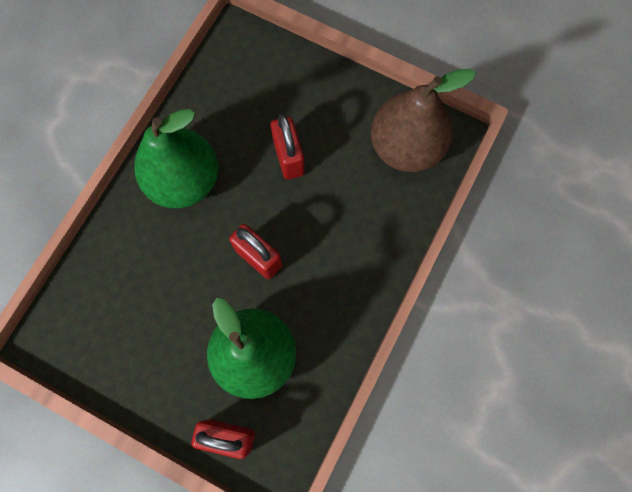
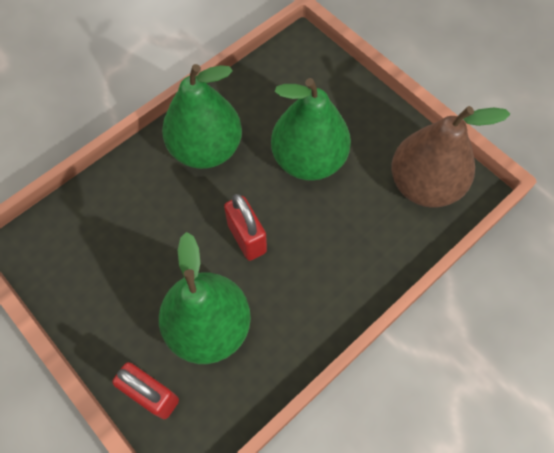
camera: 20 degrees right, 10 degrees down
(289, 158) = (308, 160): red padlock -> green pear

